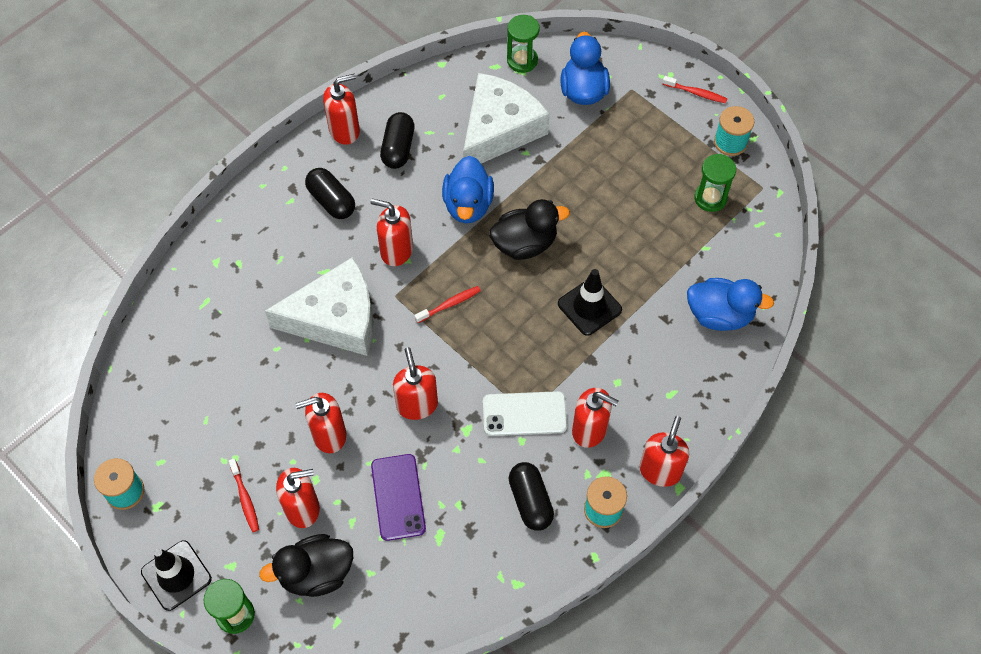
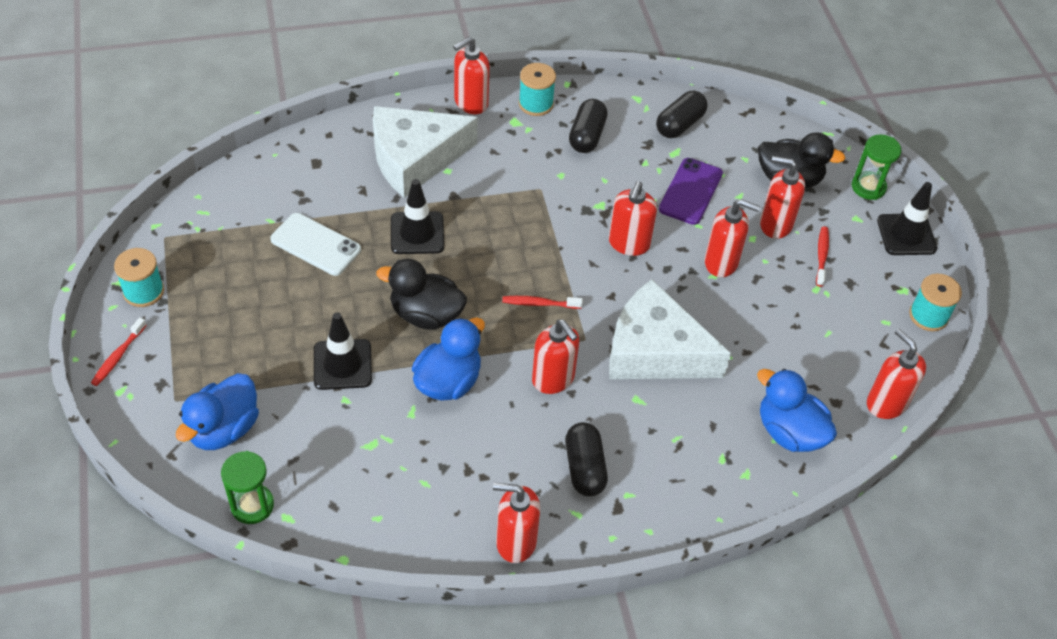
camera: 150 degrees left, 10 degrees down
(398, 148) = (472, 484): black capsule -> black capsule (679, 124)
(499, 129) = (350, 440): white cheese -> white cheese (414, 158)
(524, 414) = (543, 190): white phone -> white phone (316, 244)
(549, 174) = (342, 364): none -> black traffic cone
(589, 430) = (500, 153): red soap dispenser -> red soap dispenser (886, 403)
(696, 93) = (118, 356): red toothbrush -> red toothbrush turned 120 degrees counterclockwise
(710, 198) = (219, 256): green hourglass -> none
(719, 315) = (316, 168): blue duck -> blue duck (789, 432)

